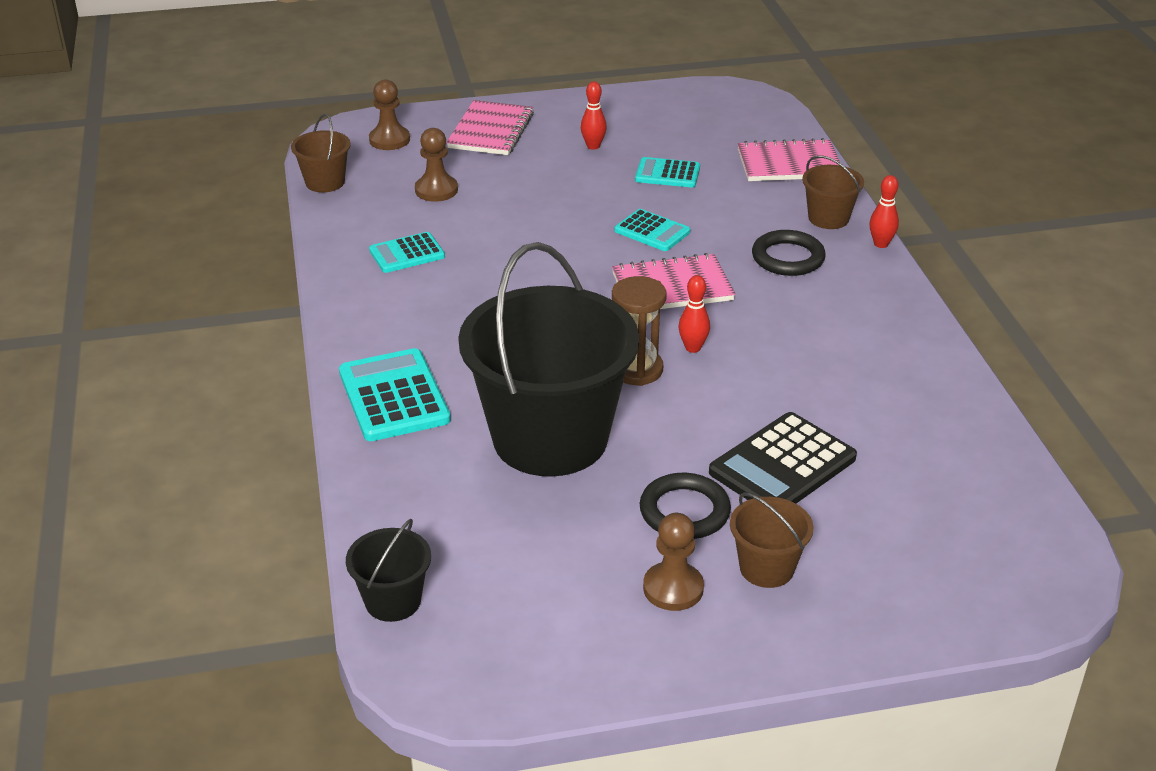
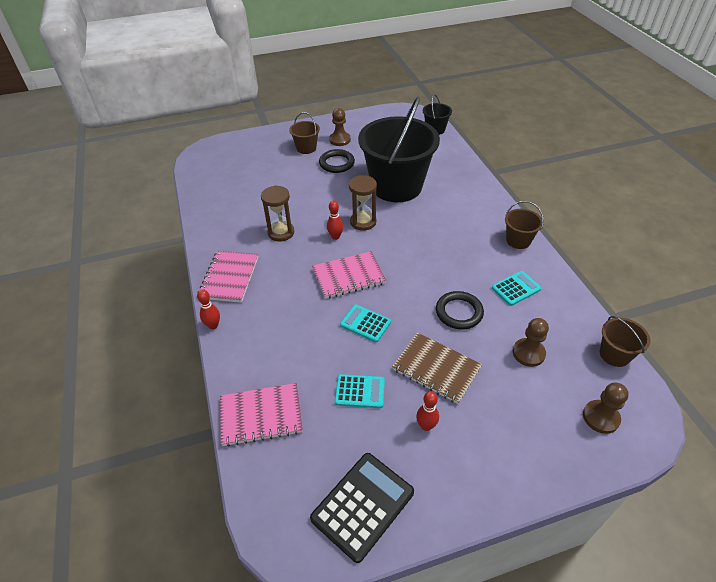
camera: 175 degrees right, 10 degrees up
(394, 396) = (474, 199): turquoise calculator -> none
(491, 131) = (521, 441): pink notebook -> pink notebook (229, 277)
(565, 185) = (436, 369): none -> brown notebook
(782, 465) = (296, 183): black calculator -> black calculator (362, 505)
(788, 258) = (277, 307): black ring -> black ring (459, 312)
(800, 363) = (281, 232): none -> brown hourglass
(828, 218) = (243, 349): brown bucket -> brown bucket (518, 240)

